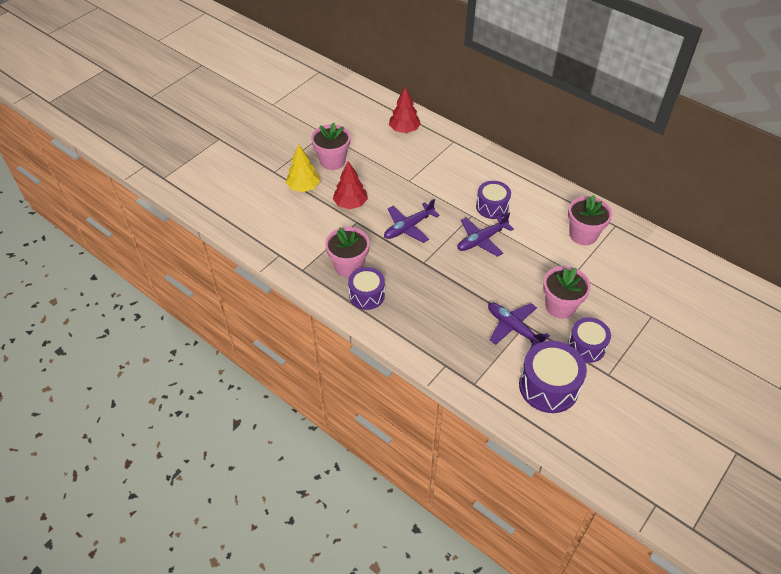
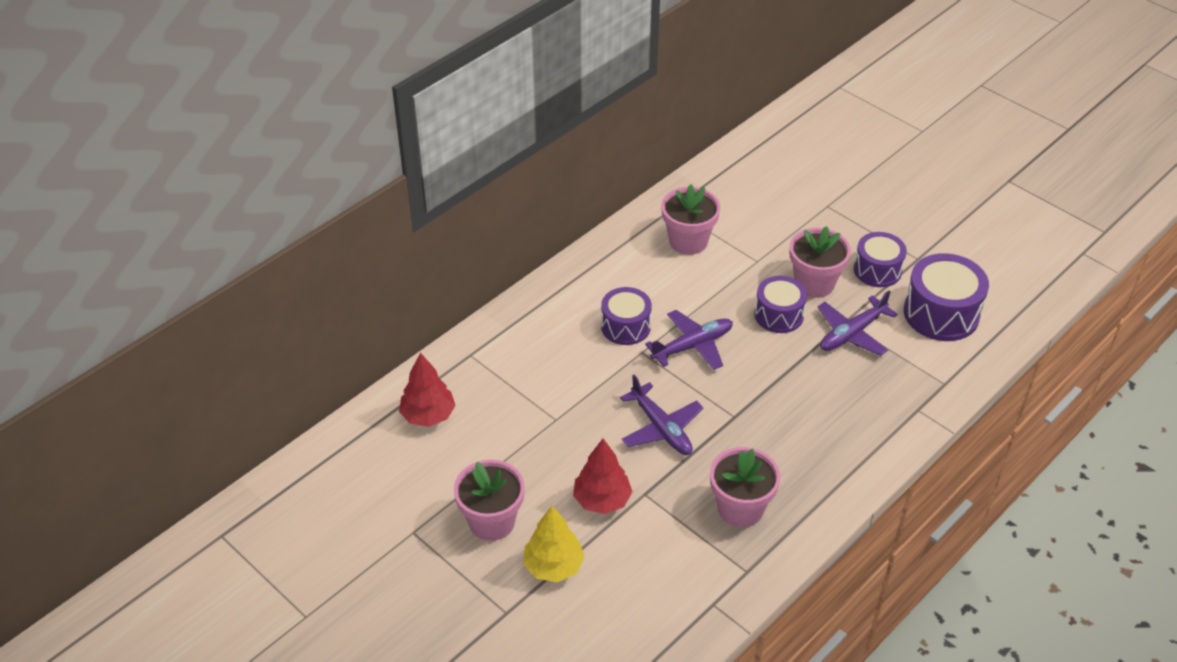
camera: 85 degrees left, 5 degrees down
(367, 295) = (798, 489): purple drum -> purple drum (779, 315)
(482, 240) = (692, 346): purple plane -> purple plane turned 90 degrees counterclockwise

